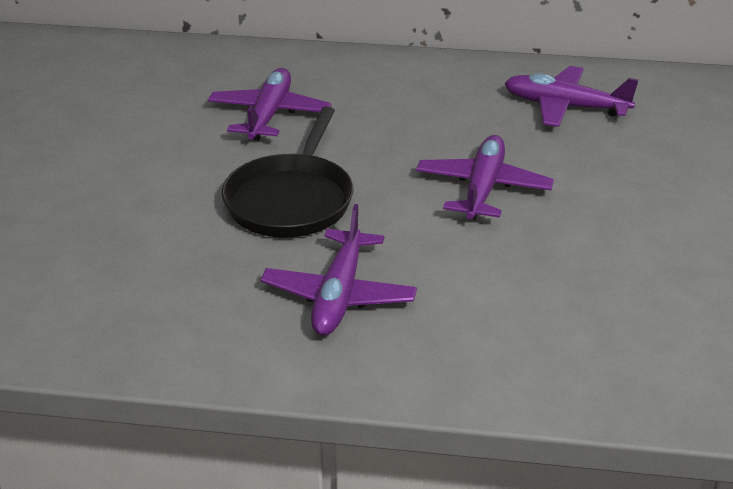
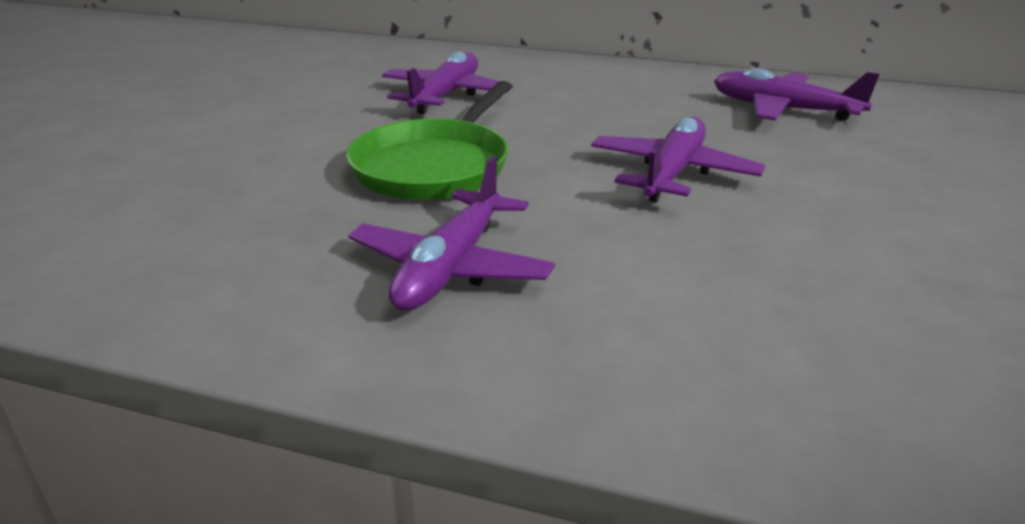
camera: 10 degrees right, 5 degrees down
(291, 200) = (434, 167): black pan -> green pan

